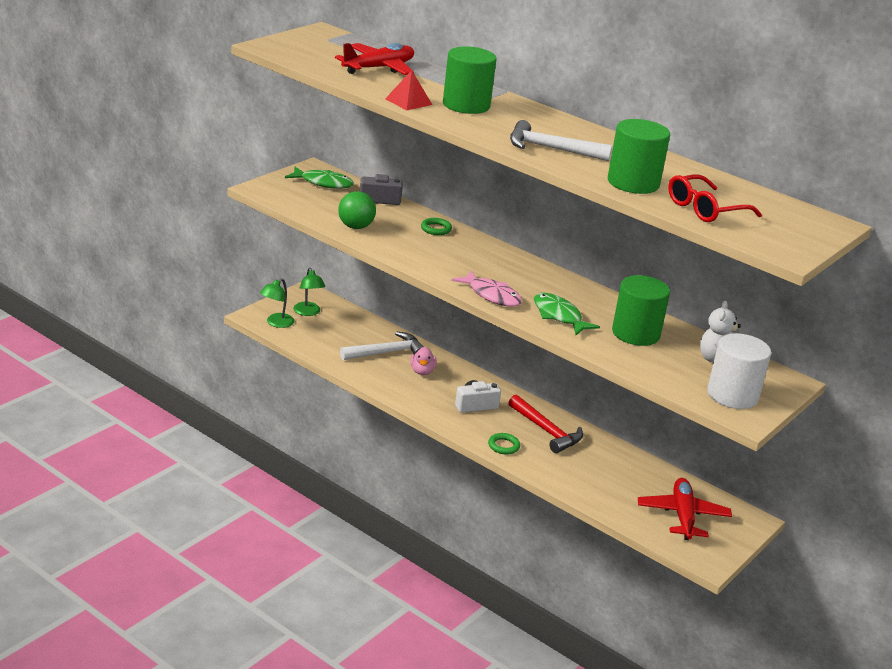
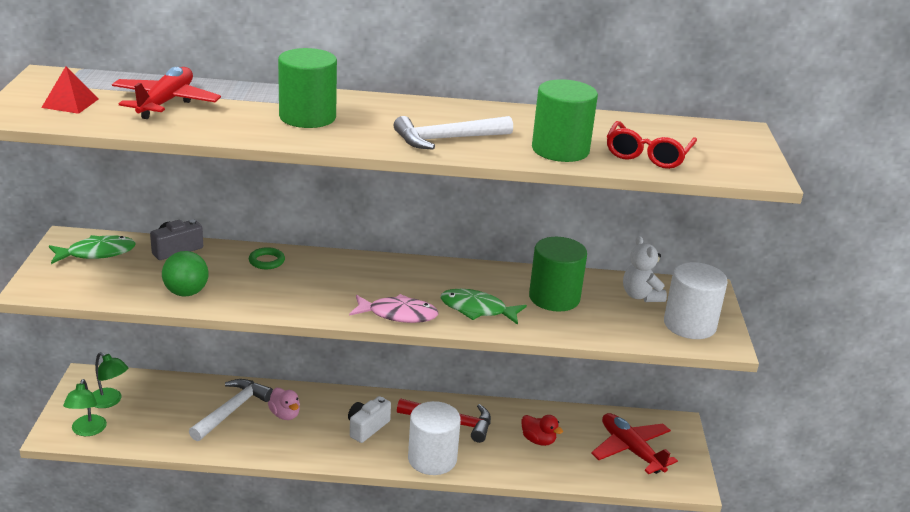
camera: 35 degrees left, 0 degrees up
(408, 101) = (249, 133): red pyramid -> red pyramid (70, 103)
(503, 446) = (432, 459): green ring -> white cylinder
(607, 473) = (538, 440): none -> red duck

